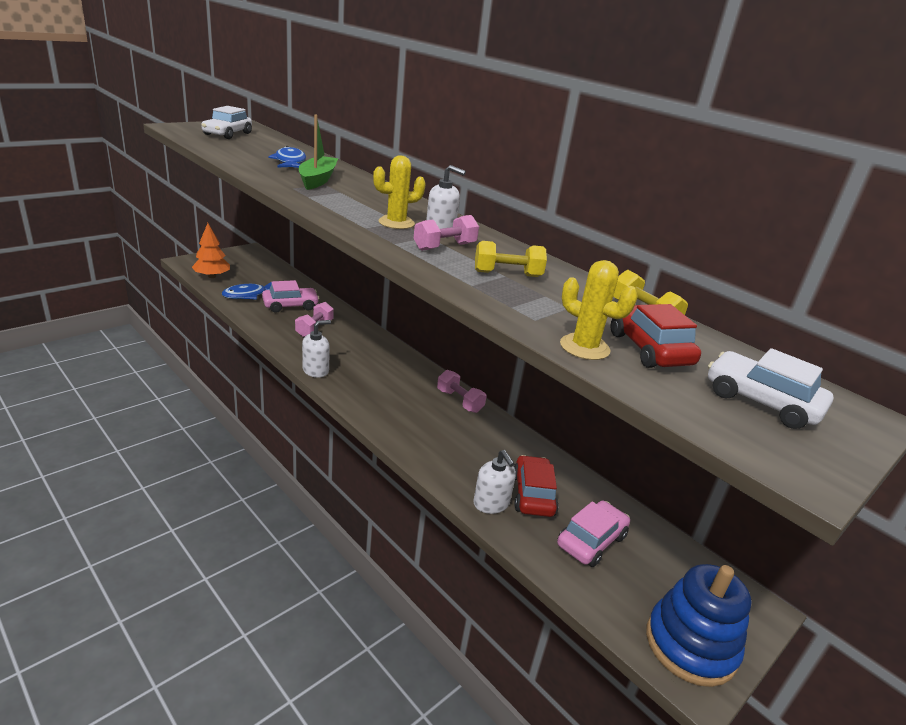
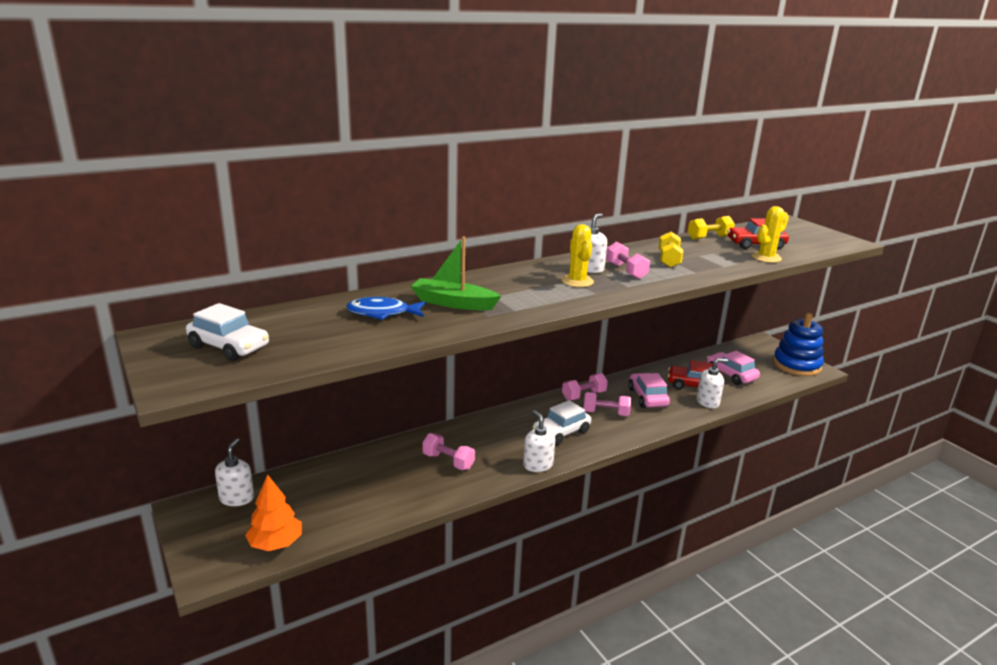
camera: 75 degrees left, 5 degrees down
(248, 295) = (349, 509): blue fish -> none
(261, 262) = (237, 498): none -> white soap dispenser
(290, 305) = (387, 476): pink car -> pink car (647, 397)
(426, 414) = (605, 413): none -> pink dumbbell
(761, 401) = (795, 235): white car -> white car (561, 432)

